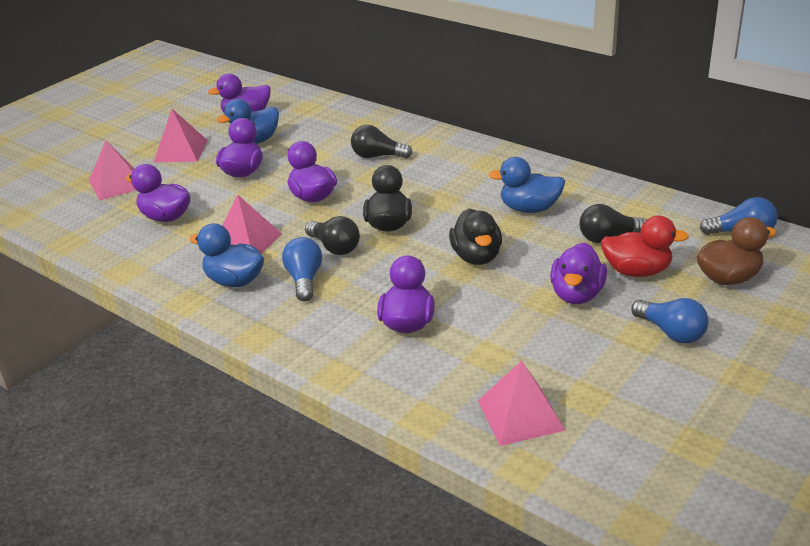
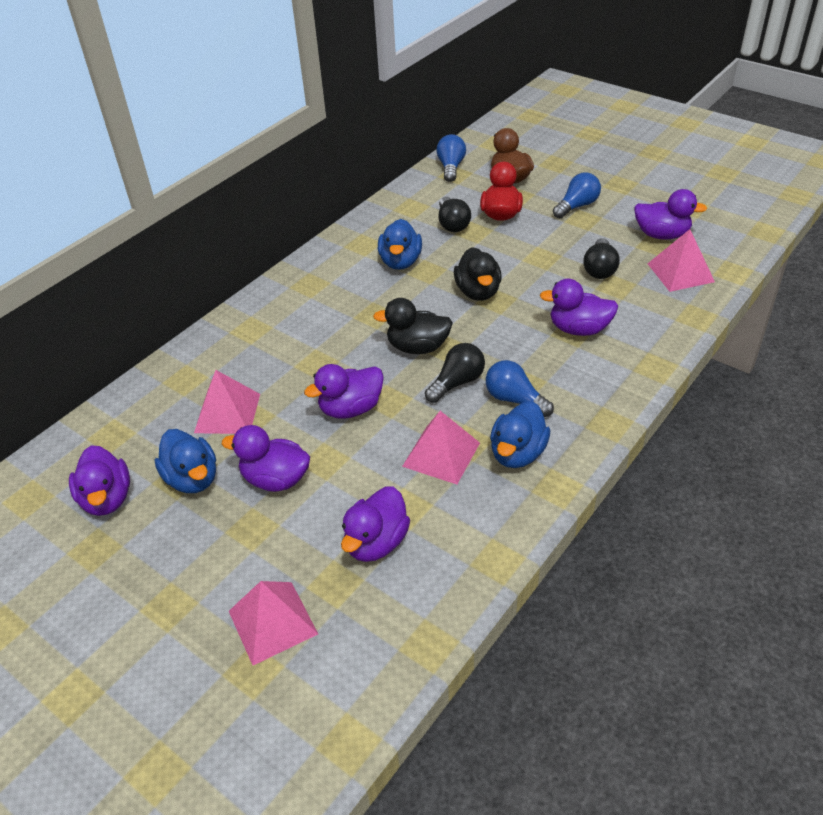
camera: 90 degrees left, 10 degrees up
(180, 151) = (192, 560): pink pyramid -> pink pyramid (227, 413)
(304, 279) = (514, 399): blue light bulb -> blue light bulb turned 45 degrees clockwise
(377, 156) = (270, 362): black light bulb -> black light bulb (600, 269)
(476, 257) = (478, 292): black duck -> black duck turned 90 degrees clockwise
(577, 294) = (533, 243): purple duck -> purple duck (661, 235)

